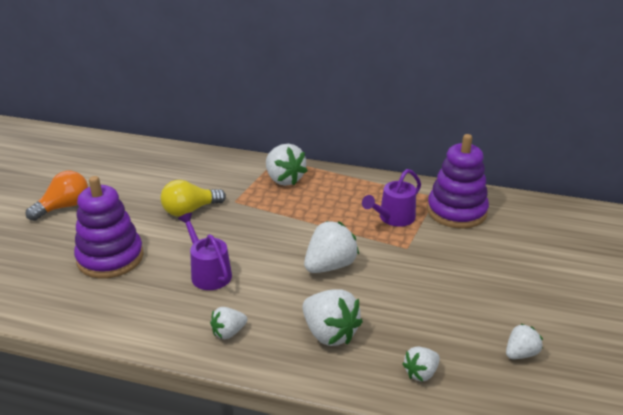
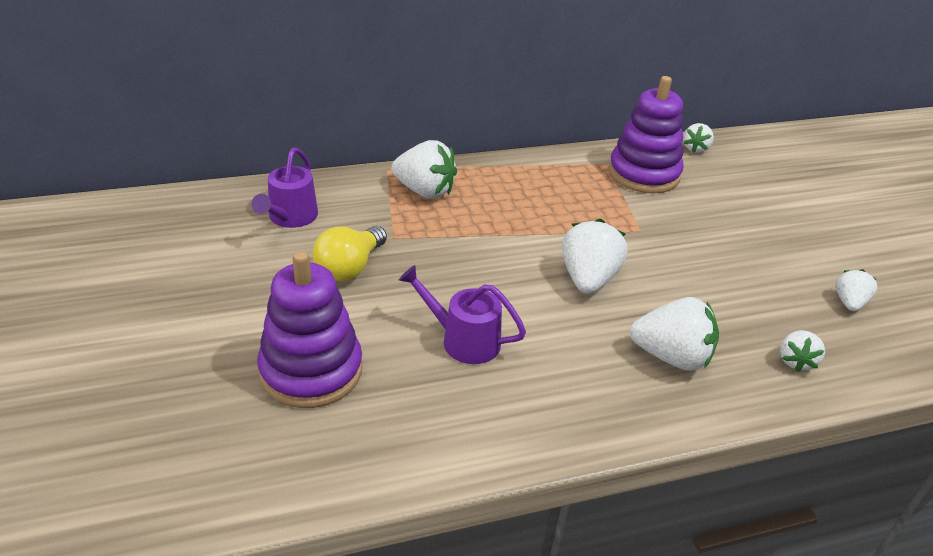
camera: 35 degrees left, 5 degrees up
(64, 207) = (155, 324): orange light bulb -> none
(228, 332) = (568, 404): white strawberry -> white strawberry (695, 149)
(393, 218) = (592, 201): purple watering can -> purple watering can (290, 218)

